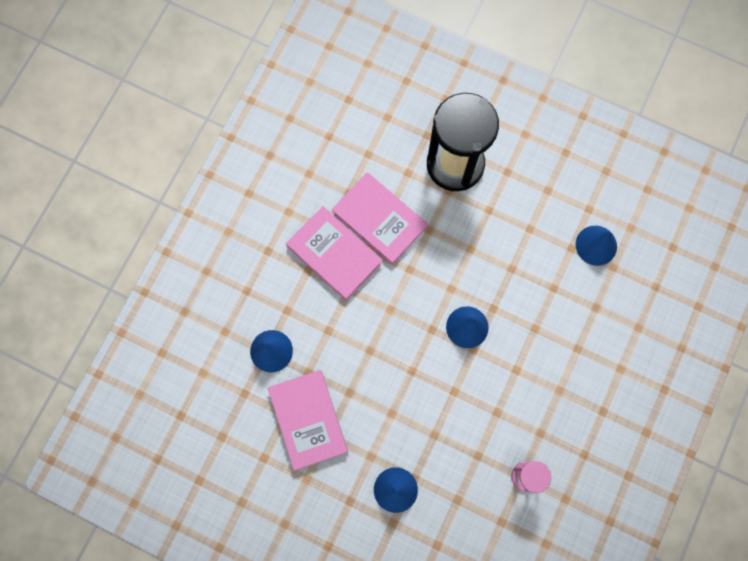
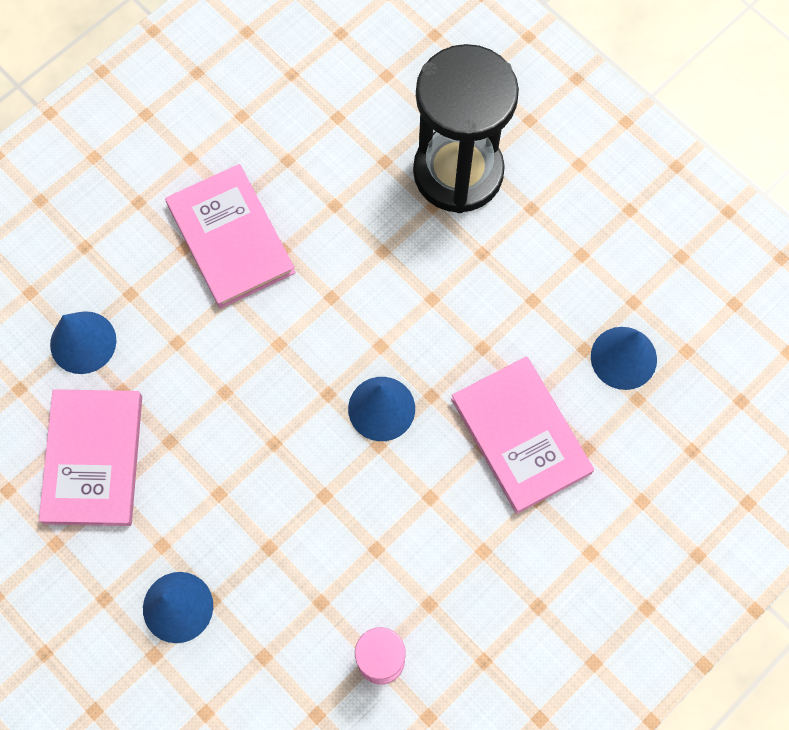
camera: 20 degrees right, 5 degrees down
(379, 219) = (316, 212): pink book -> pink book (521, 435)

